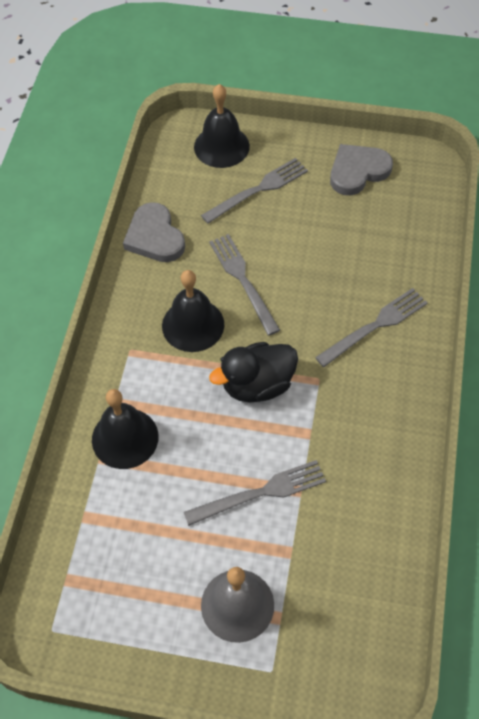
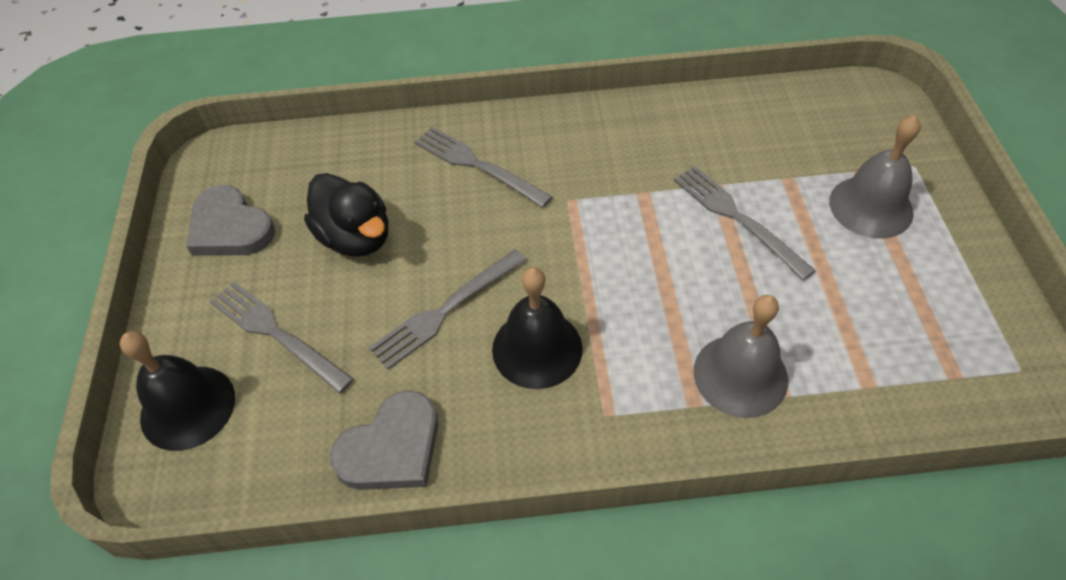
camera: 105 degrees left, 5 degrees down
(125, 438) = (740, 375): black bell -> grey bell
(257, 385) = (601, 255): black duck -> black duck (356, 237)

